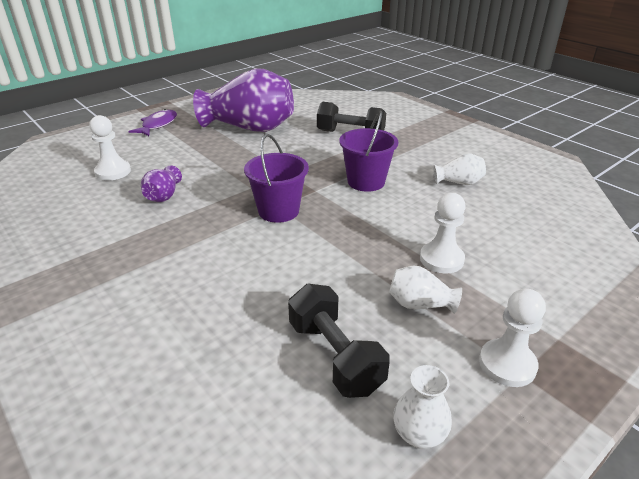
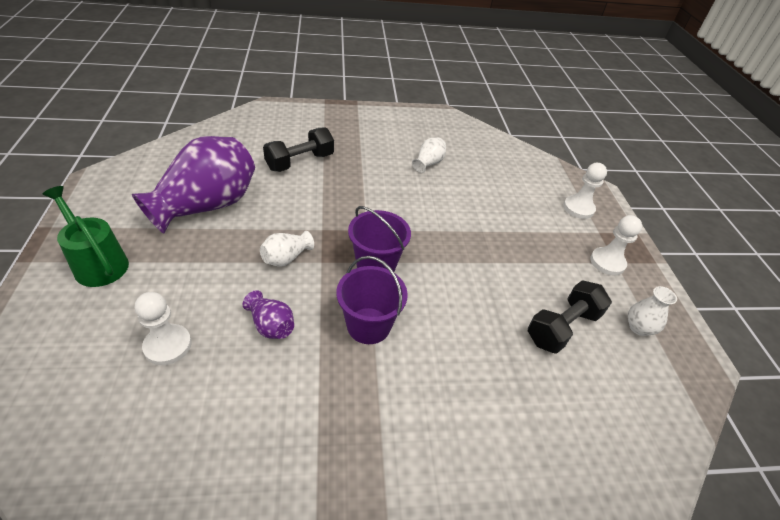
camera: 60 degrees left, 10 degrees up
(158, 125) = (98, 263): purple fish -> green watering can
(335, 356) = (562, 327): black dumbbell -> black dumbbell turned 45 degrees counterclockwise
(366, 182) = (382, 199): purple bucket -> purple bucket (368, 325)
(420, 304) = (540, 262): white vase -> white vase (286, 258)
(441, 259) = (504, 226): white pawn -> white pawn (578, 208)

